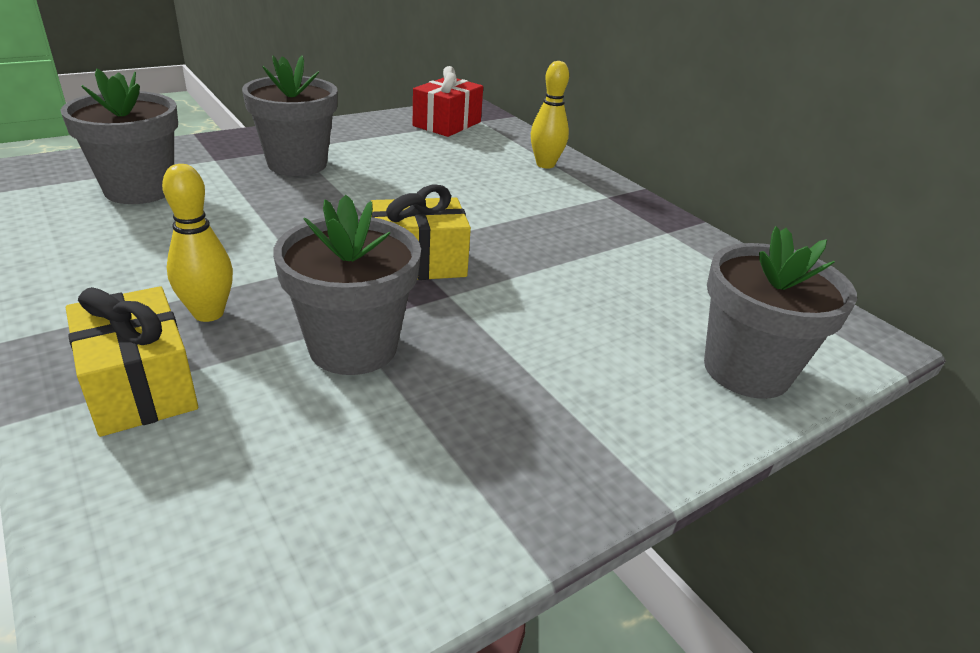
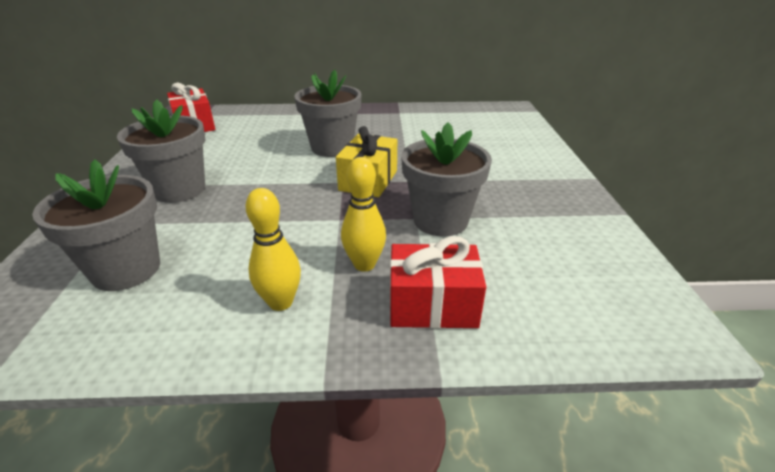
camera: 55 degrees left, 0 degrees up
(140, 386) = (432, 305): yellow gift -> red gift
(545, 164) = (293, 115): yellow bowling pin -> yellow bowling pin (280, 302)
(746, 370) = (520, 135): grey flower pot -> grey flower pot (332, 148)

